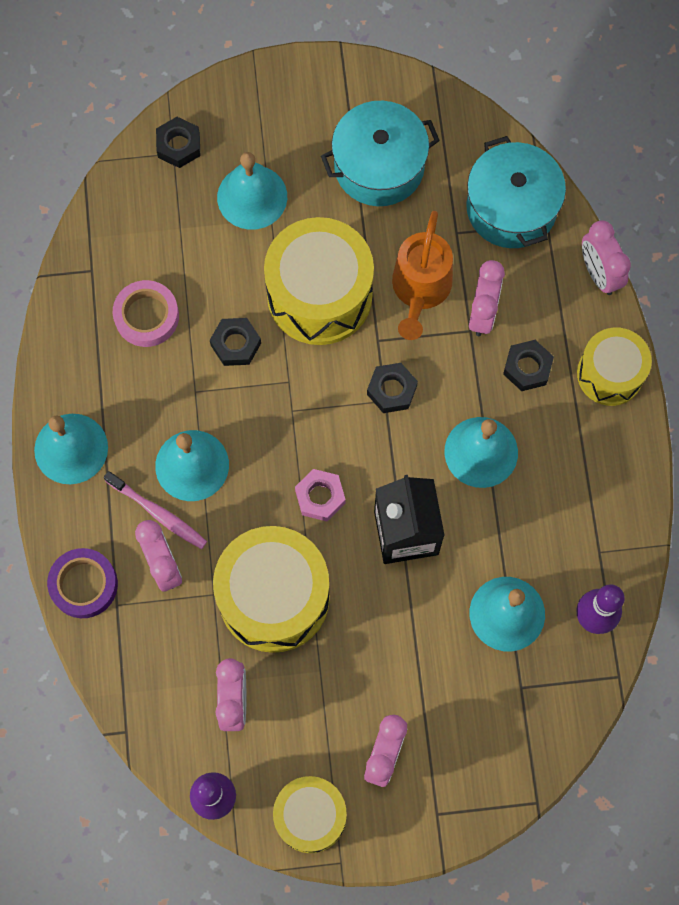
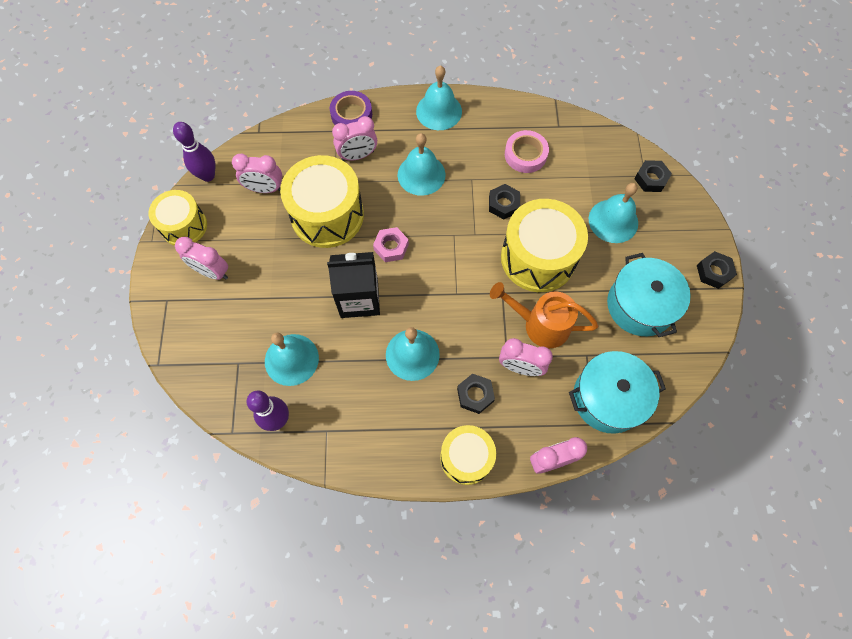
camera: 95 degrees right, 5 degrees down
(158, 513) = (391, 154): pink toothbrush -> none
(392, 390) = (464, 298): black nut -> black nut (714, 272)

